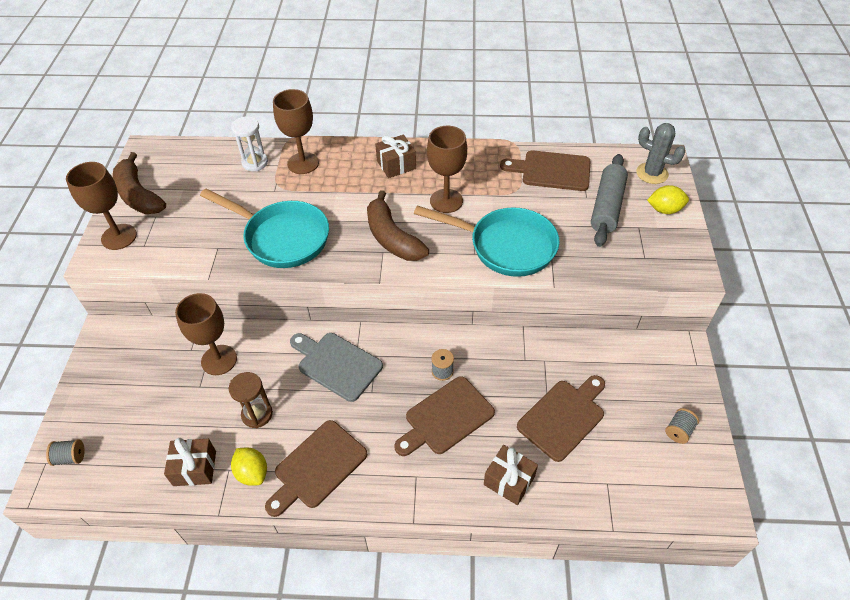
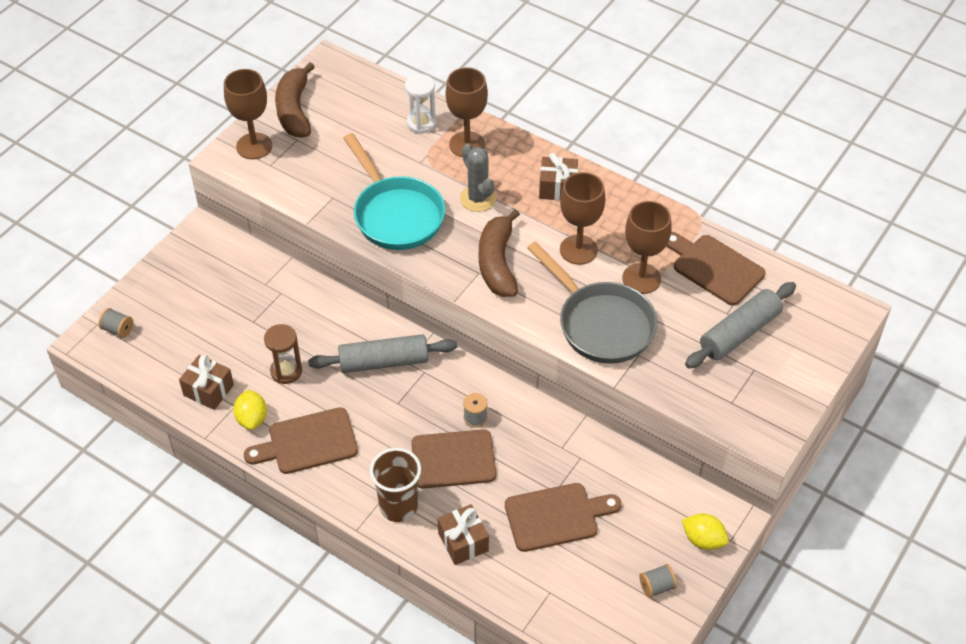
camera: 30 degrees right, 0 degrees up
(219, 360) = (283, 306): brown goblet -> brown goblet (641, 278)
(336, 364) = (383, 362): grey cutting board -> grey rolling pin
(434, 480) = (398, 507): none -> brown cup
(506, 246) = (601, 323): turquoise pan -> grey pan
(652, 173) = (822, 321): grey cactus -> grey cactus (478, 198)
(664, 210) = (799, 365): yellow lemon -> yellow lemon (703, 540)

